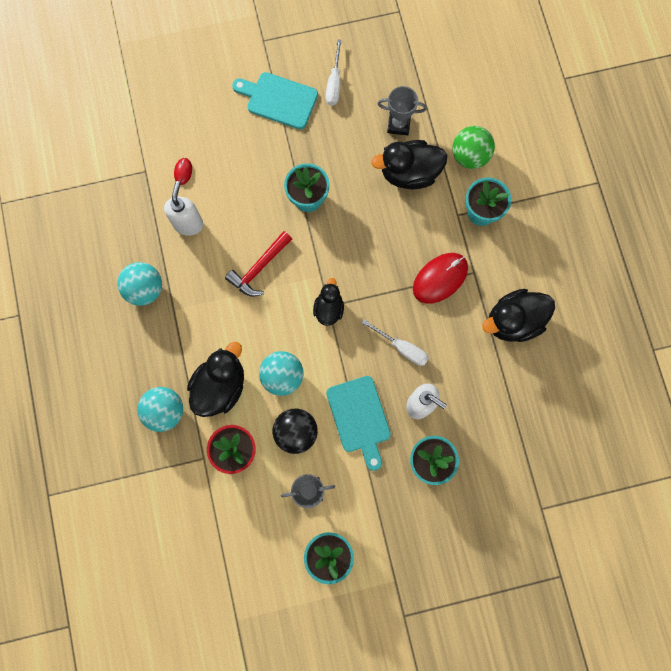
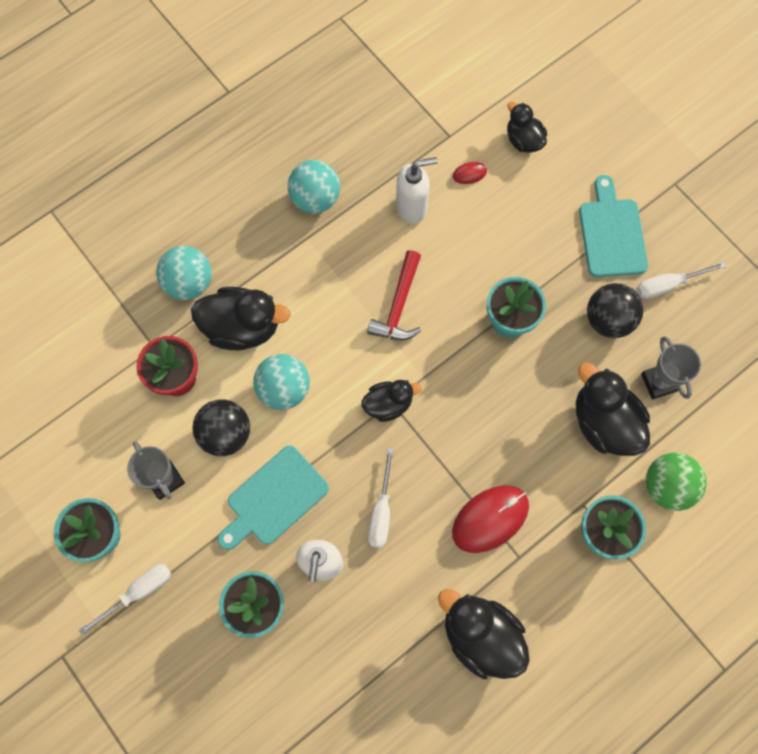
camera: 65 degrees right, 5 degrees down
(177, 122) = (523, 140): none -> black duck
(259, 268) = (398, 305): red hammer -> red hammer turned 90 degrees counterclockwise
(339, 134) = (608, 320): none -> black ball
(383, 542) = (138, 592): none -> white screwdriver
(440, 278) = (490, 519): red mouse -> red mouse turned 60 degrees counterclockwise

